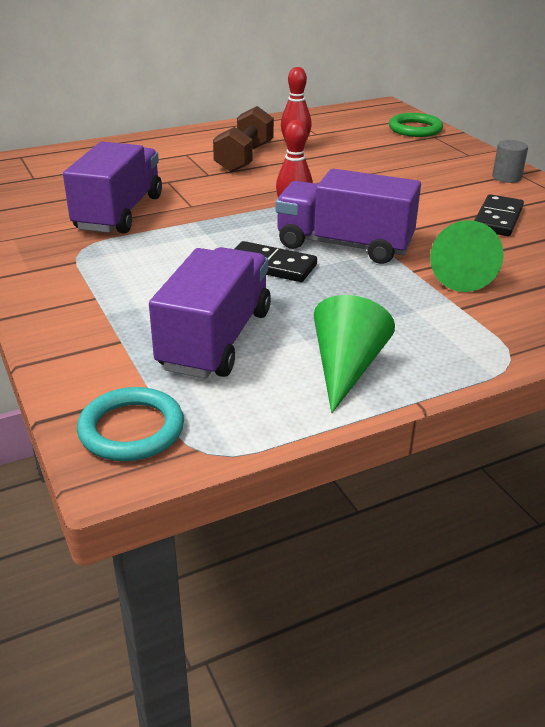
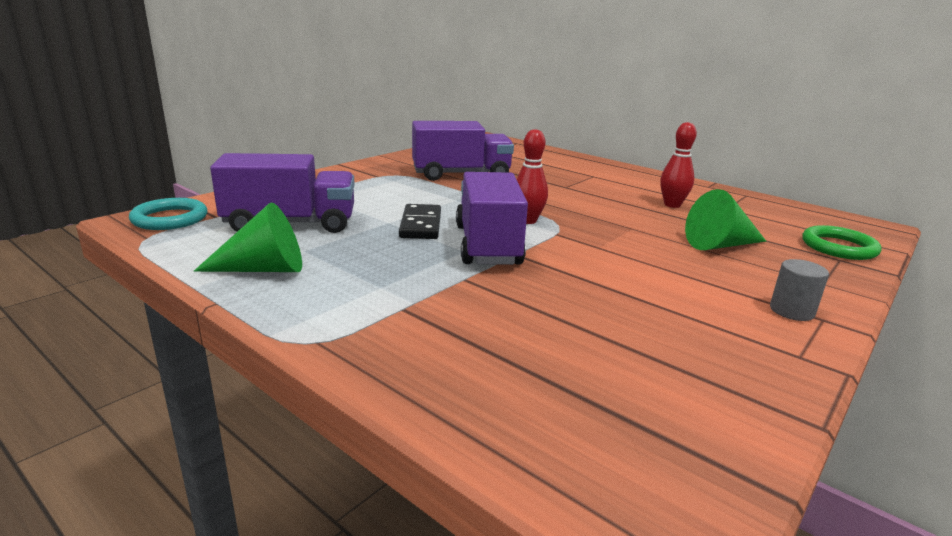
camera: 65 degrees right, 10 degrees down
(244, 158) = (617, 192): brown dumbbell -> none
(460, 274) = (478, 302): green cone -> green cone (720, 245)
(497, 219) = (650, 313): black domino -> none

